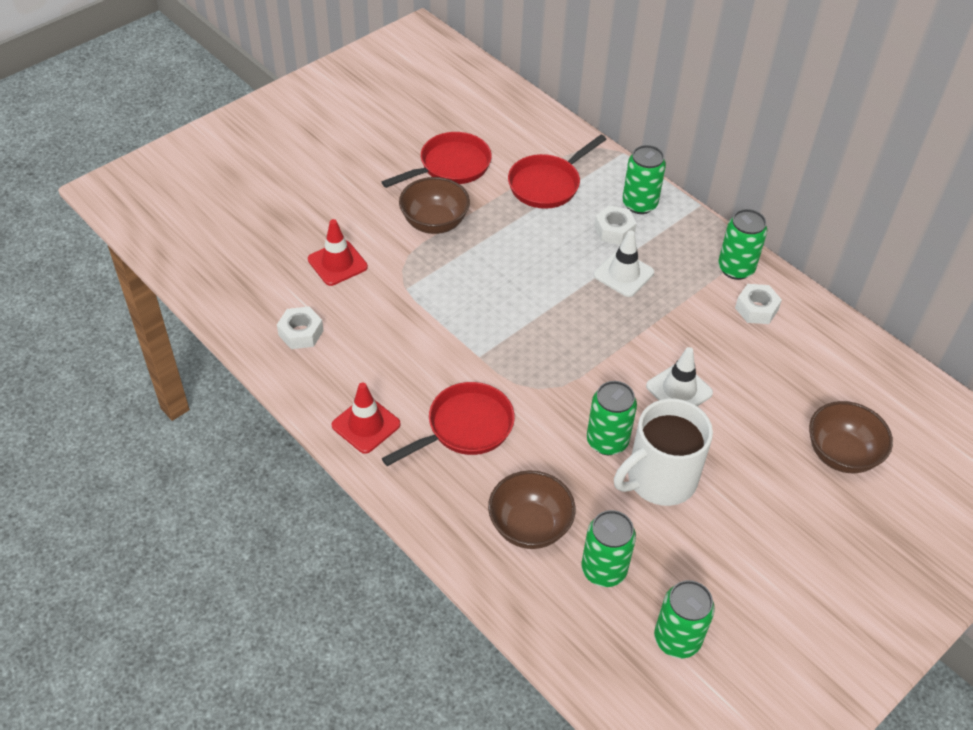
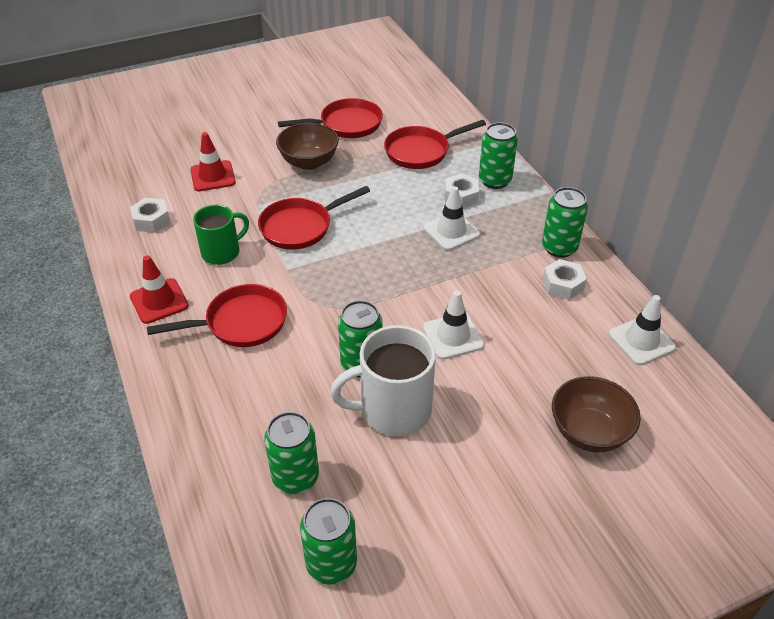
camera: 20 degrees right, 5 degrees down
(400, 353) = (222, 252): none -> green mug
(467, 304) = (300, 227): none -> red pan
(529, 526) = (249, 420): brown bowl -> none
(850, 351) = (641, 341): none -> white traffic cone

